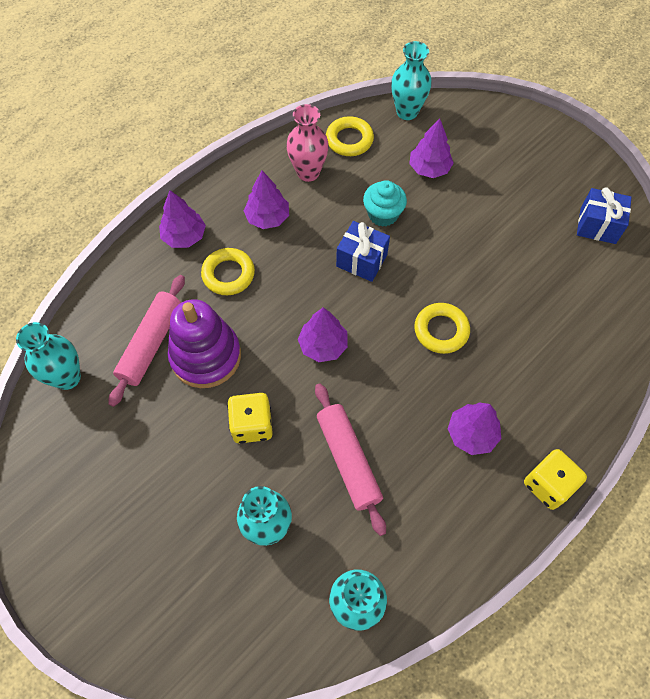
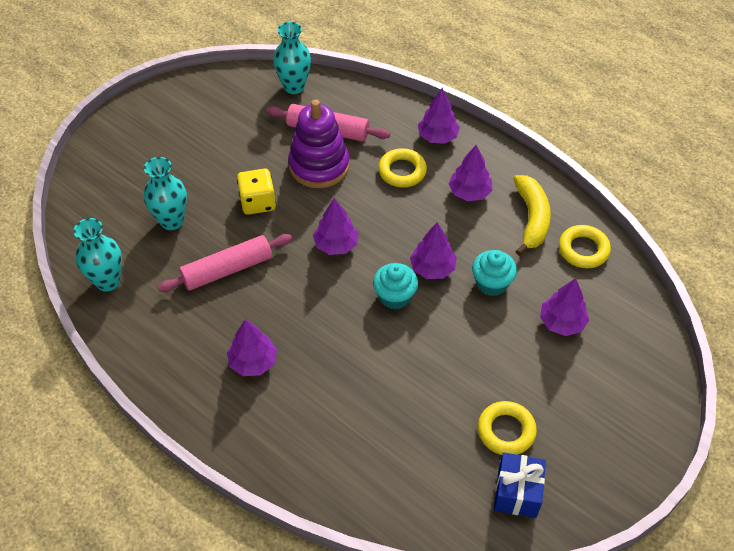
camera: 85 degrees right, 10 degrees down
(308, 172) = (531, 219): pink vase -> yellow banana
(361, 260) = (432, 268): blue gift -> purple tree
(394, 296) = (395, 296): none -> turquoise cupcake
(407, 112) = (638, 300): turquoise vase -> none
(441, 330) = (360, 336): yellow ring -> yellow ring (506, 431)
(548, 485) = (203, 425): yellow dice -> none

